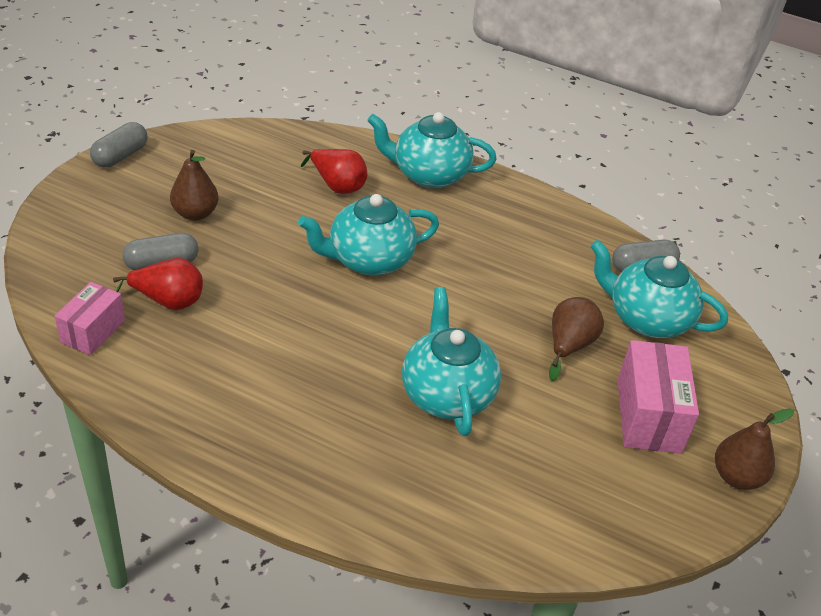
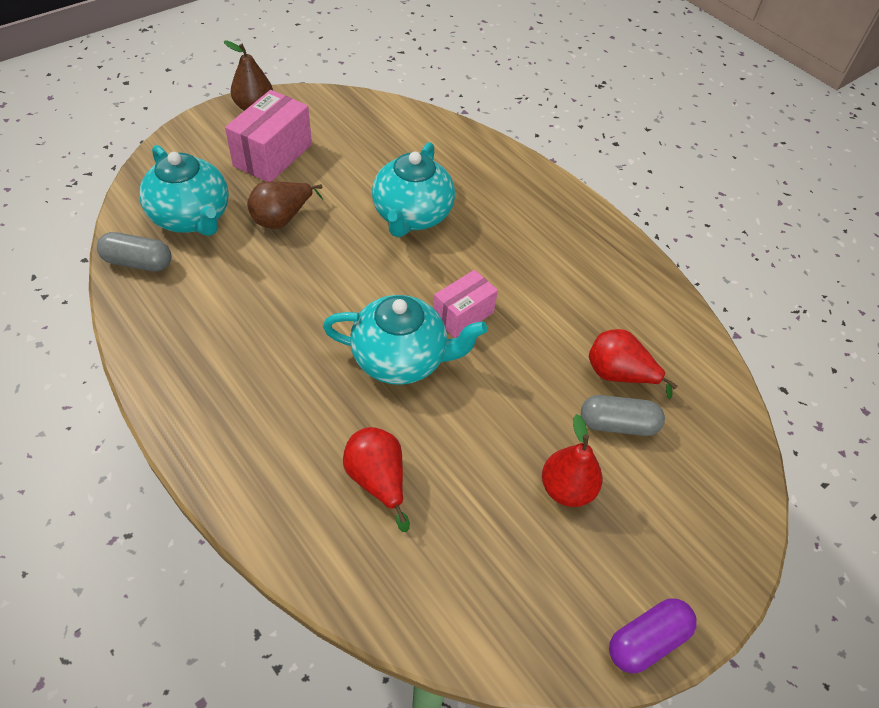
camera: 155 degrees left, 10 degrees up
(93, 331) = (693, 364): pink box -> pink box (463, 315)
(120, 156) = (647, 640): grey capsule -> purple capsule
(195, 213) = (566, 489): brown pear -> red pear
(428, 174) = (252, 461): turquoise teapot -> none

